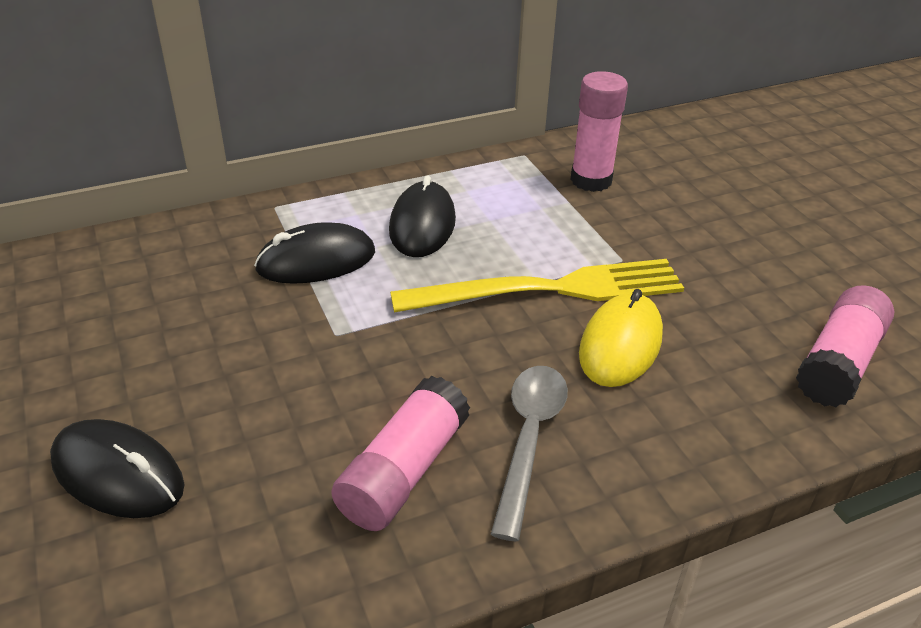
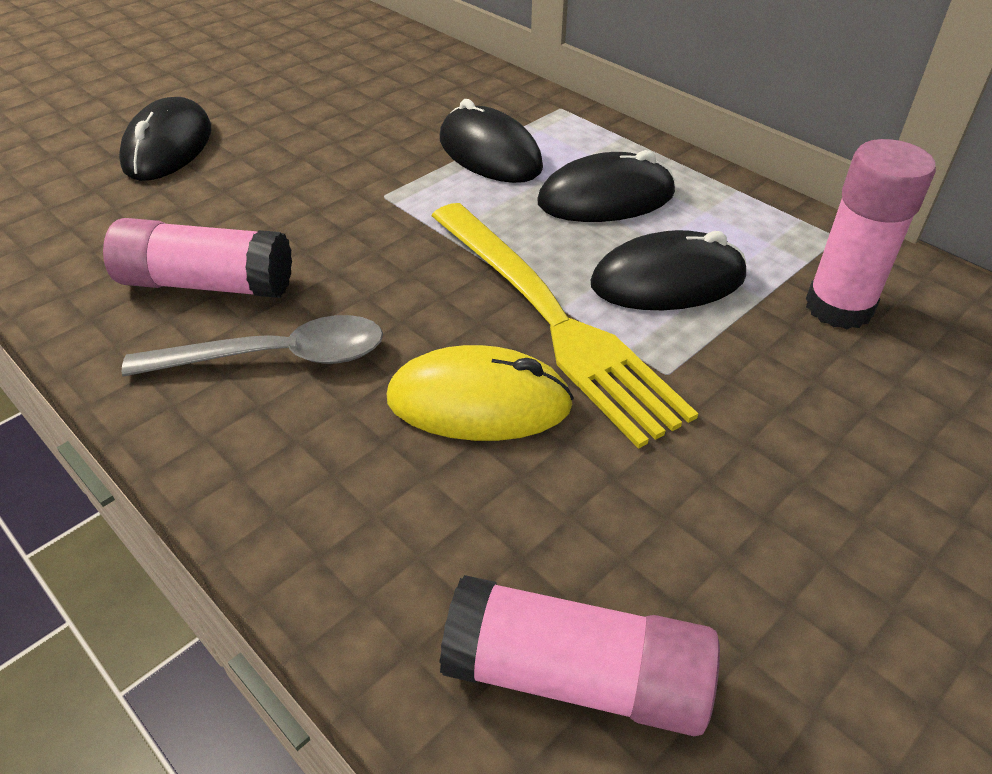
camera: 70 degrees right, 5 degrees up
(534, 230) = (668, 281): none -> black mouse

